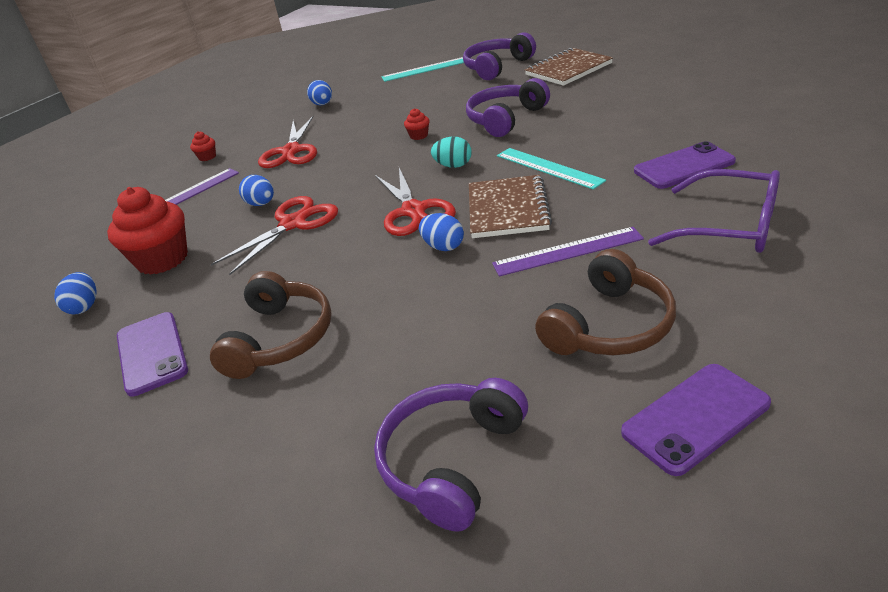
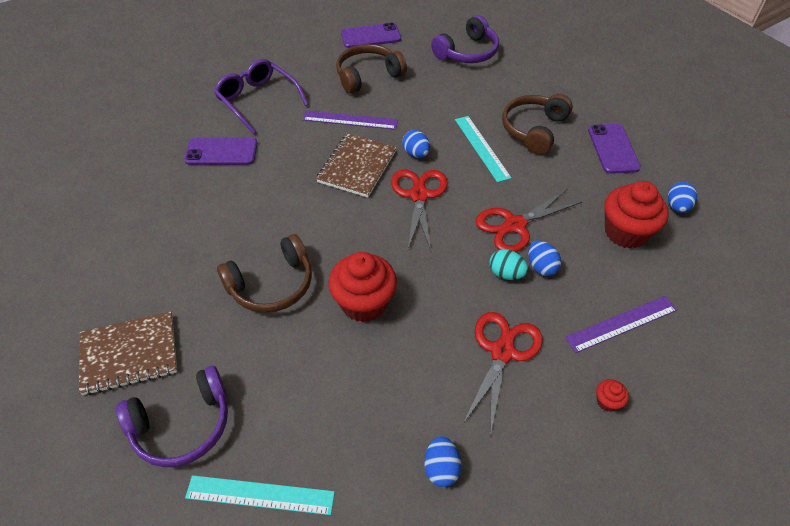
camera: 165 degrees left, 15 degrees up
(419, 136) = (363, 303): red cupcake -> red cupcake, size x2.33
(453, 166) = (361, 235): turquoise egg -> turquoise egg (506, 274)
(505, 119) = (271, 284): purple headphones -> brown headphones
(548, 168) = (298, 194): turquoise ruler -> turquoise ruler (482, 148)

